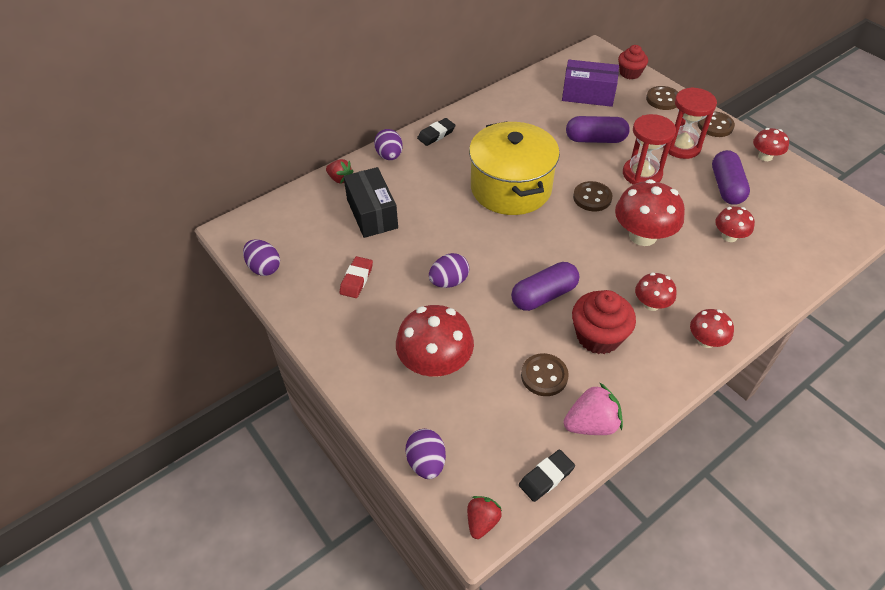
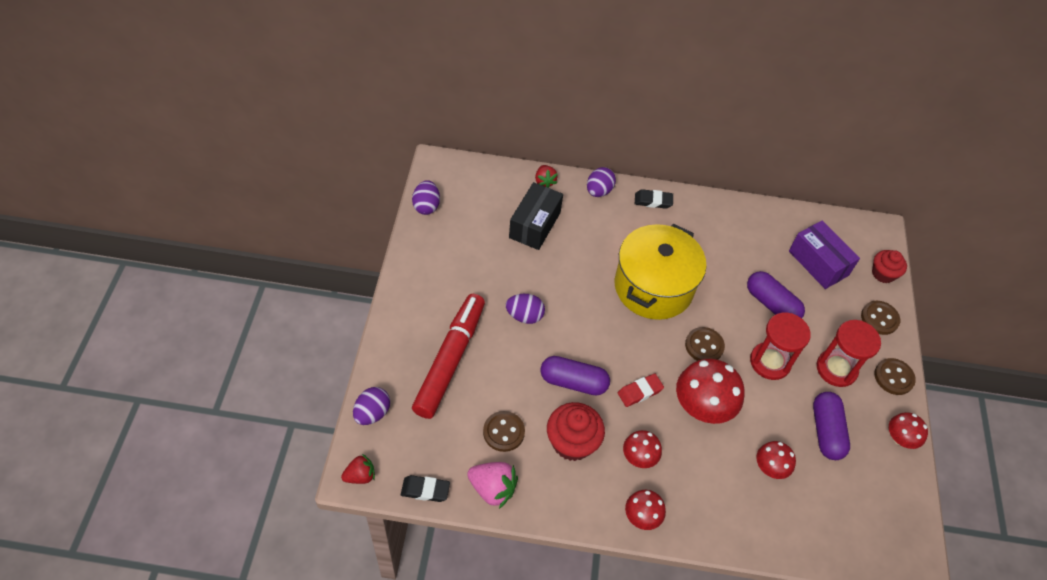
camera: 40 degrees right, 5 degrees up
(356, 279) = (470, 263): red eraser -> red eraser (640, 392)
(435, 363) = (449, 360): red mushroom -> red marker
(726, 187) = (826, 431): purple capsule -> purple capsule turned 45 degrees counterclockwise

